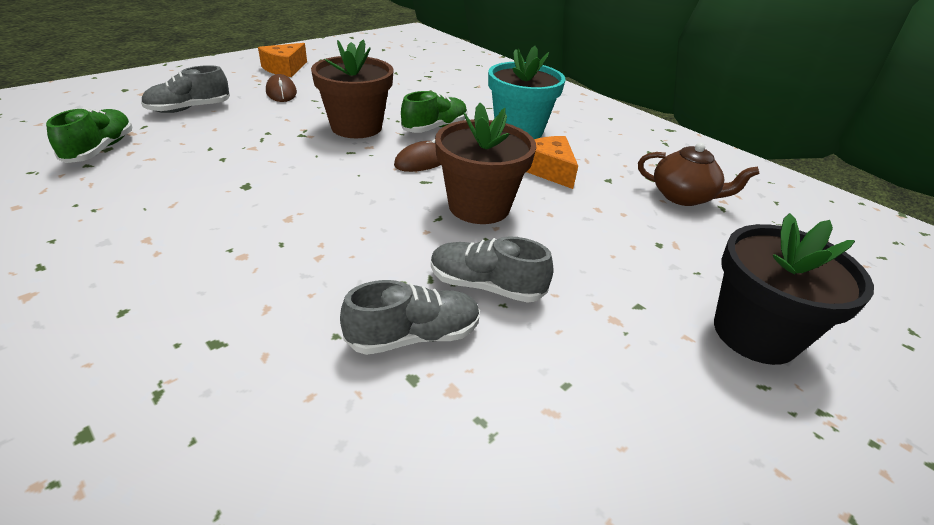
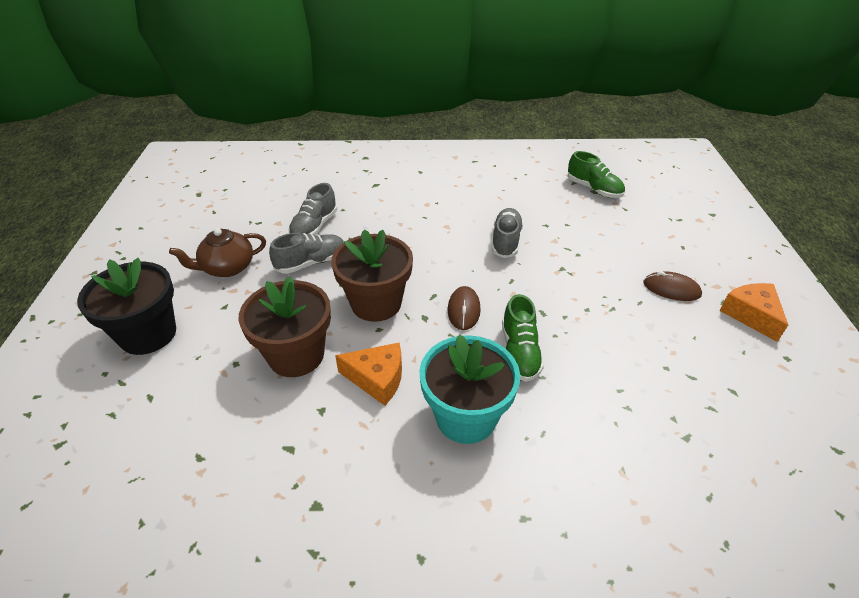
camera: 135 degrees right, 5 degrees up
(189, 109) = (650, 232): grey shoe -> grey shoe (506, 241)
(356, 127) = (557, 303): brown flower pot -> brown flower pot (296, 355)
(683, 196) = (242, 443): brown teapot -> brown teapot (227, 267)

